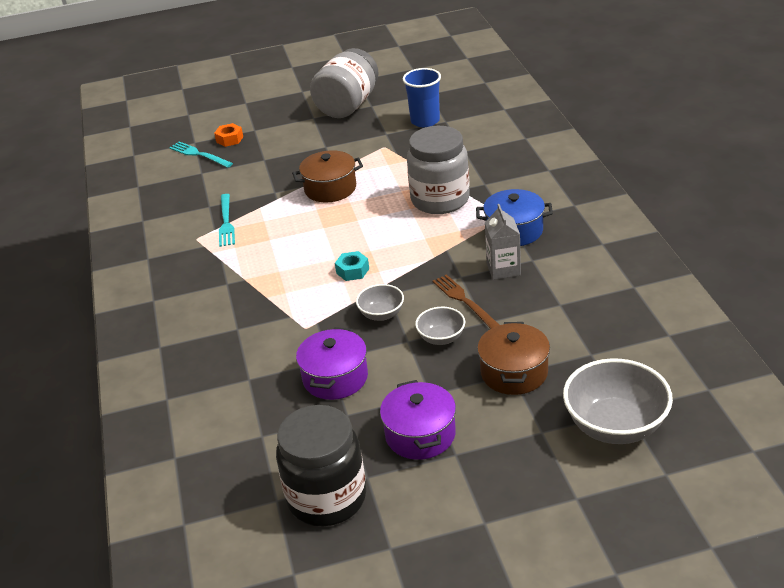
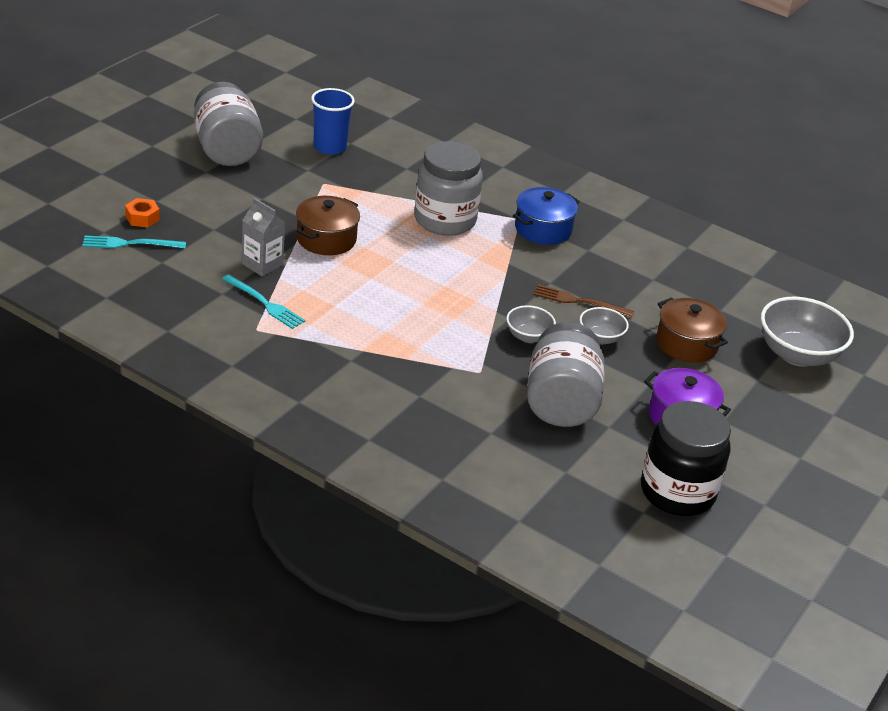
camera: 50 degrees left, 0 degrees up
(335, 378) = (561, 402): purple pot -> grey jar
(352, 271) = (453, 308): turquoise nut -> none
(503, 269) = (575, 265): grey carton -> grey carton (262, 264)

